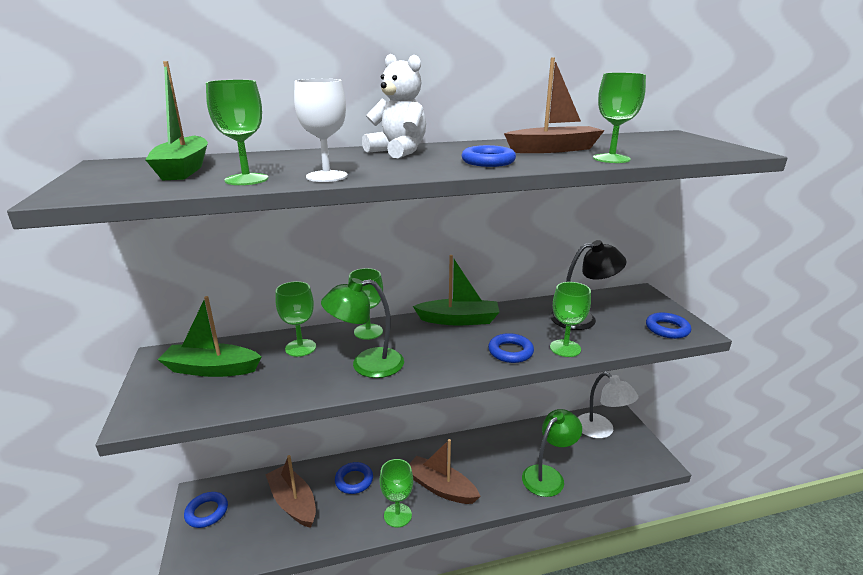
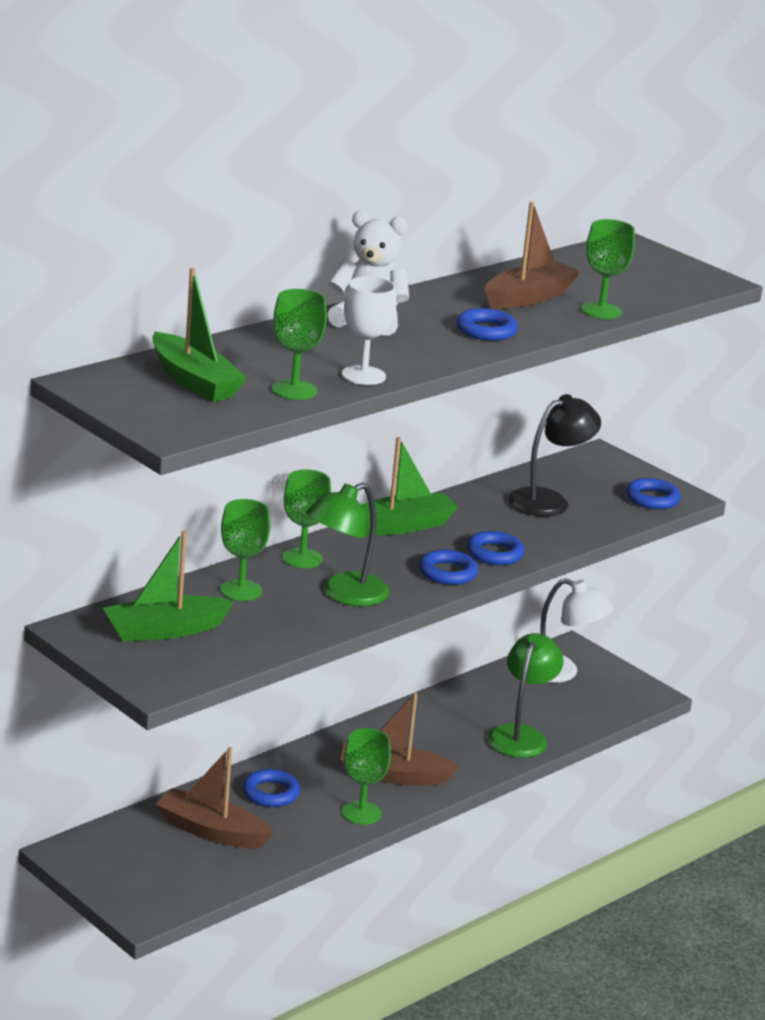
camera: 30 degrees left, 0 degrees up
(207, 512) = (103, 865): blue ring -> blue ring (447, 573)
(565, 348) = (552, 539): green goblet -> none

